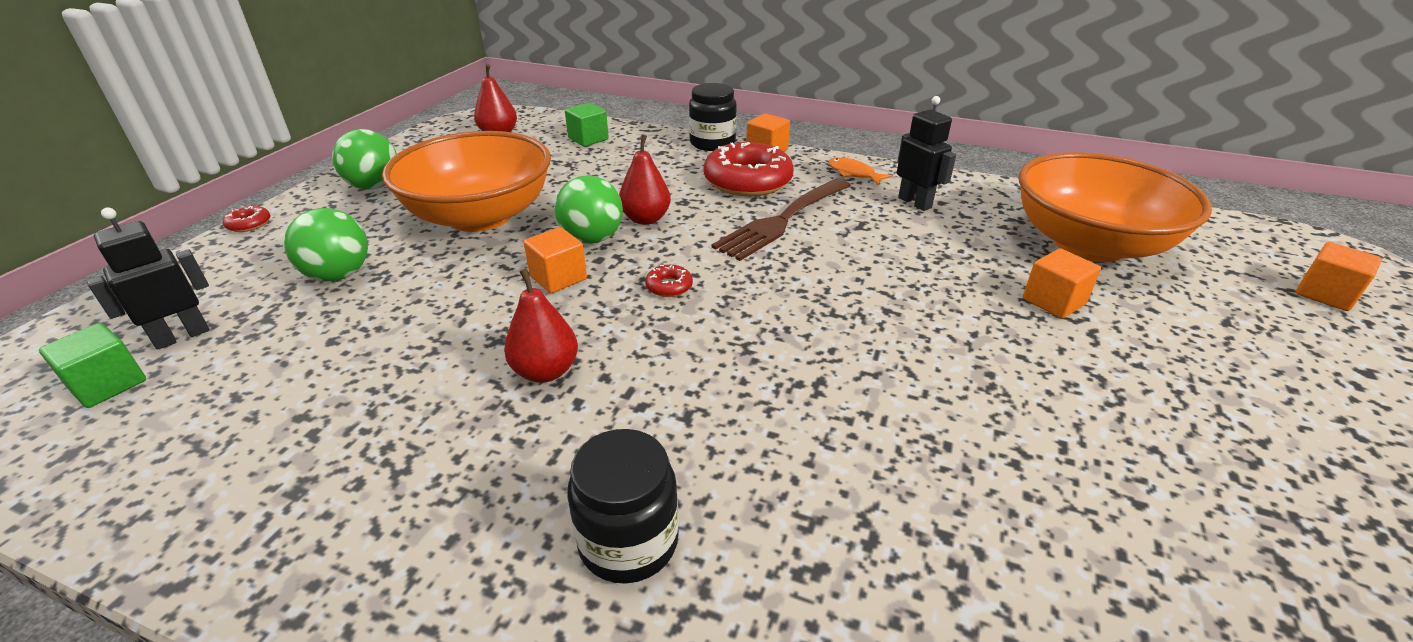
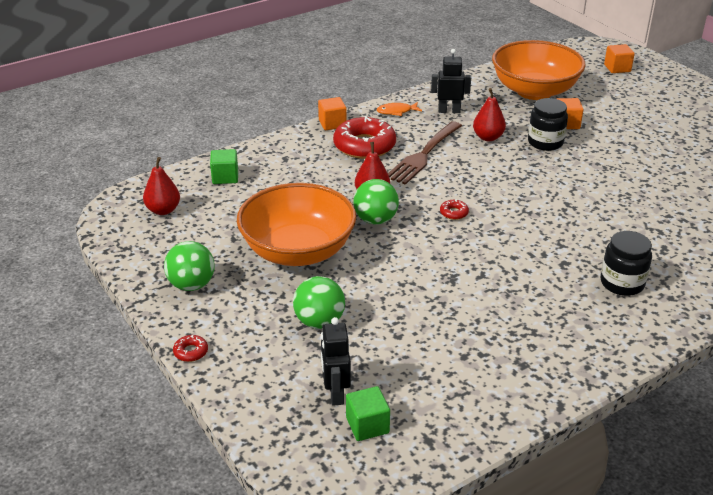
camera: 55 degrees left, 0 degrees up
(546, 371) = (494, 272): red pear -> red pear (488, 137)
(558, 278) = (408, 244): orange cube -> none
(712, 143) = (296, 136): black jar -> black jar (545, 142)
(782, 220) = (423, 155): brown fork -> brown fork turned 45 degrees clockwise

